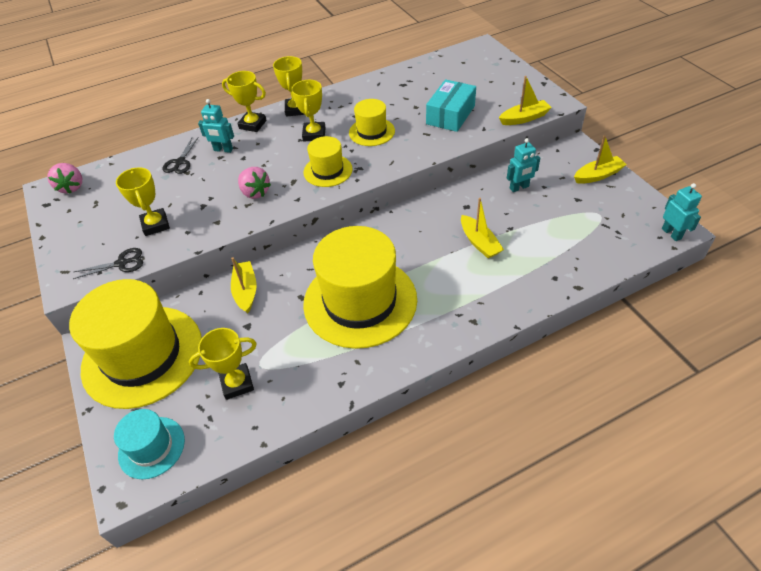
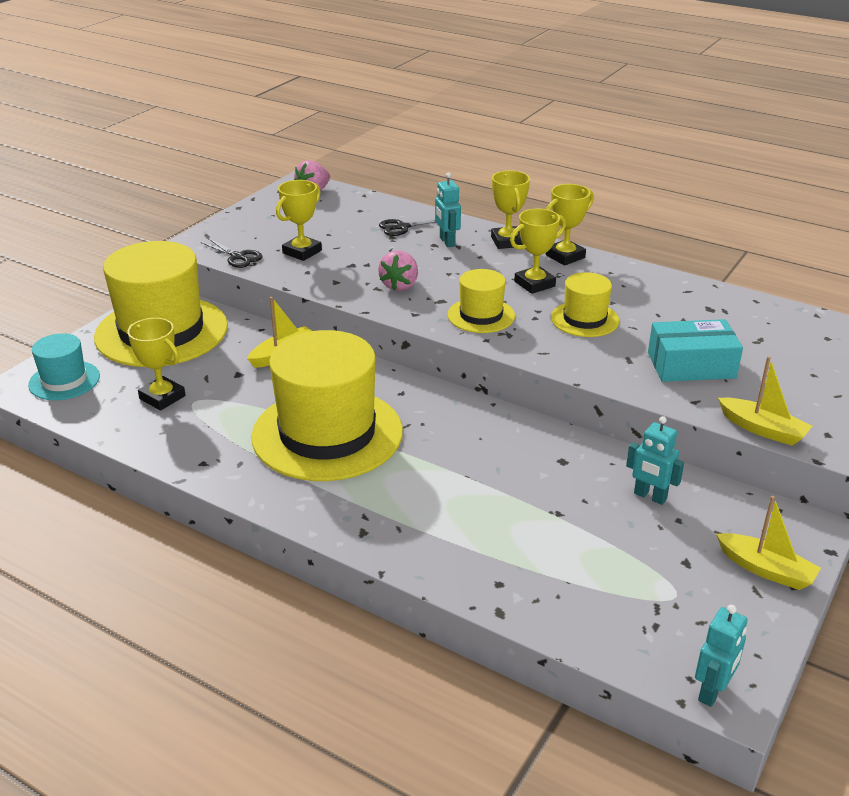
camera: 55 degrees right, 15 degrees down
(479, 242) = (504, 494): yellow boat -> none

